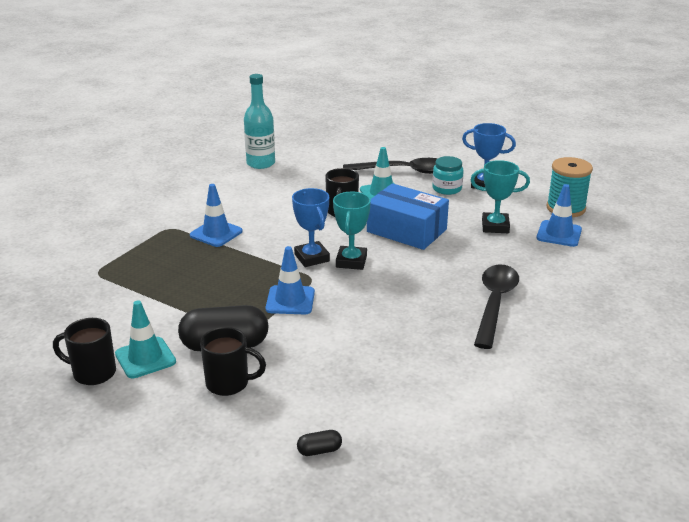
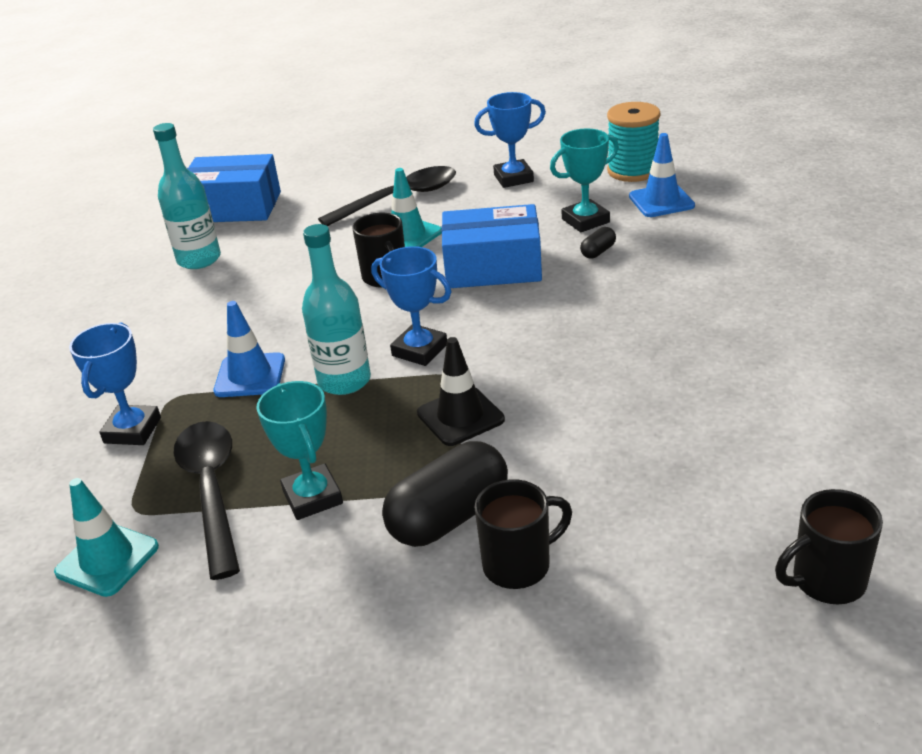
camera: 30 degrees left, 5 degrees up
(93, 373) = (310, 658): black mug -> black mug (826, 581)
(136, 235) = (132, 430): none -> blue trophy
(145, 358) = (361, 593): turquoise traffic cone -> turquoise traffic cone (107, 559)
(256, 256) = (344, 381): none -> turquoise bottle
(290, 300) = (460, 416): blue traffic cone -> black traffic cone
(310, 142) = (235, 207): none -> blue box
(319, 450) = (735, 586): black capsule -> black capsule (598, 252)
(351, 261) = (474, 333): turquoise trophy -> turquoise trophy (313, 497)
(447, 188) = (477, 199): turquoise jar -> none
(494, 303) = (695, 307): black spoon -> black spoon (211, 490)

